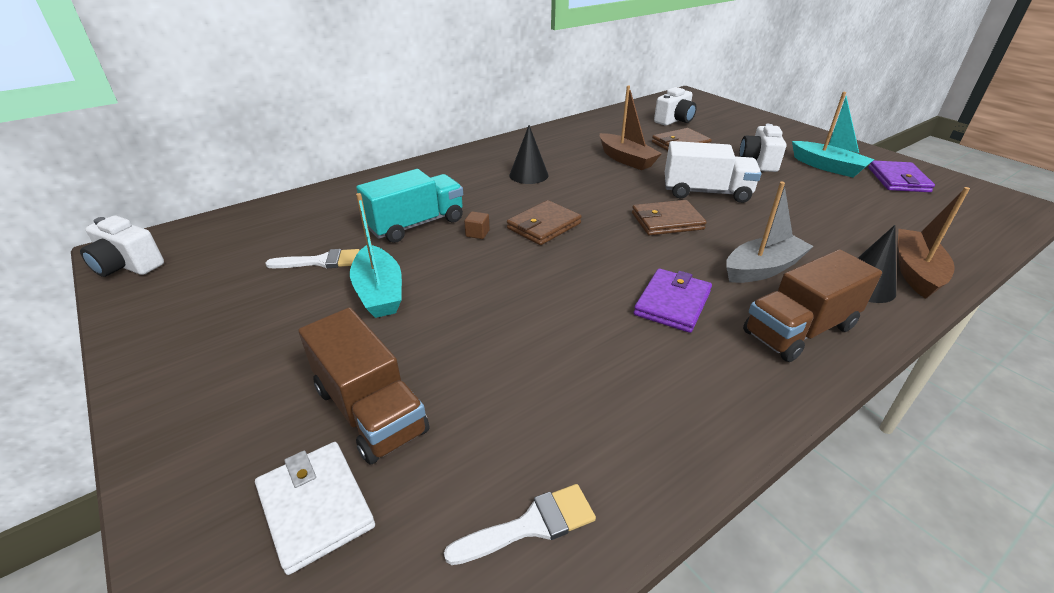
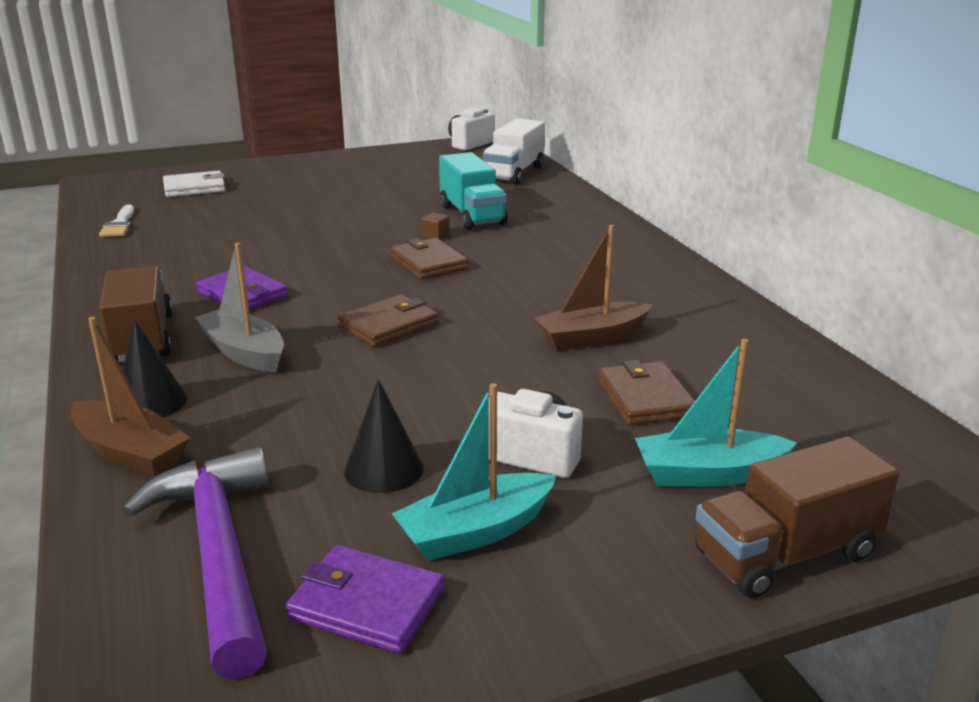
camera: 105 degrees right, 10 degrees down
(321, 261) = (432, 187): white brush -> none
(370, 410) = (247, 197): brown truck -> brown truck (786, 554)
(379, 292) = (370, 201): turquoise boat -> turquoise boat (708, 474)
(528, 175) = (564, 270): black cone -> black cone (383, 469)
(667, 221) = (388, 325): brown wallet -> brown wallet turned 45 degrees clockwise
(674, 120) = (782, 425): white camera -> none
(706, 192) = (446, 371): white truck -> white truck (514, 173)
(762, 269) = (244, 352): grey boat -> grey boat turned 150 degrees clockwise
(929, 217) = (218, 554): none -> purple hammer

